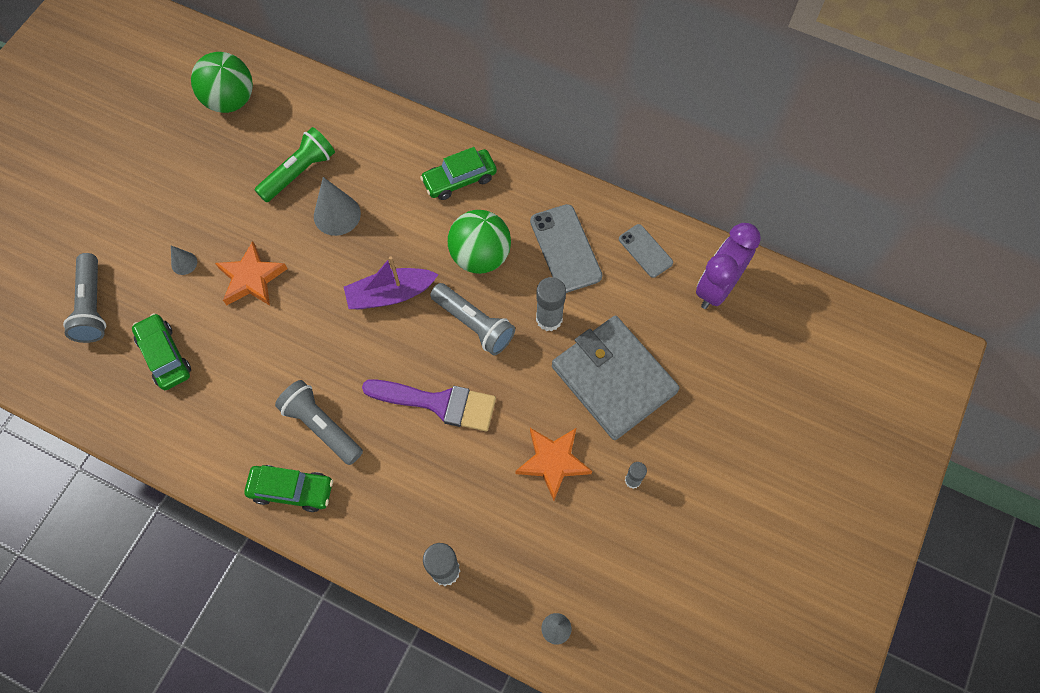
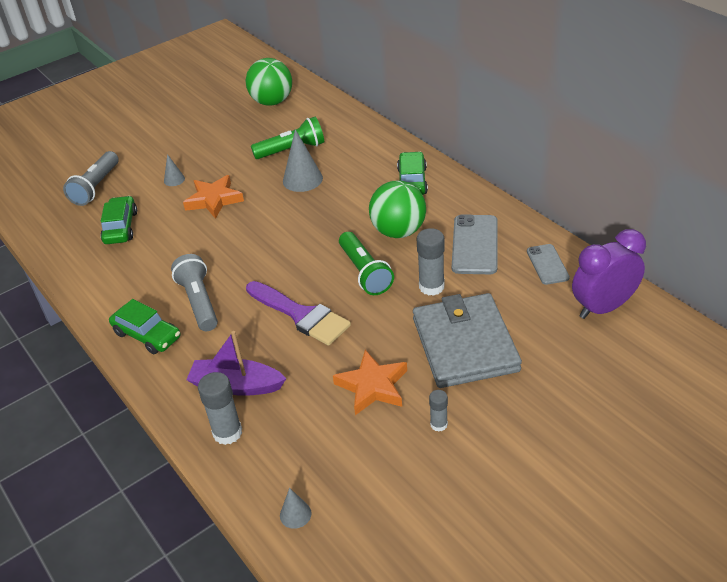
camera: 30 degrees right, 25 degrees down
(390, 294) = (310, 236): purple boat -> purple boat (236, 385)
(459, 179) = (412, 181): green car -> green car turned 90 degrees clockwise
(474, 324) = (364, 272): grey flashlight -> green flashlight

